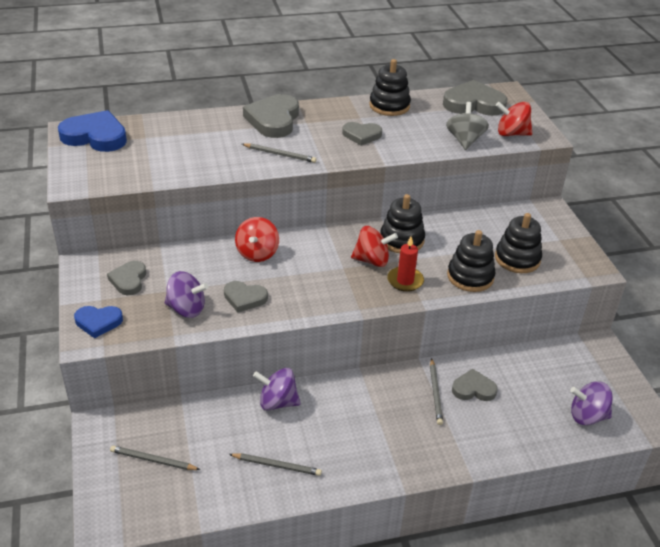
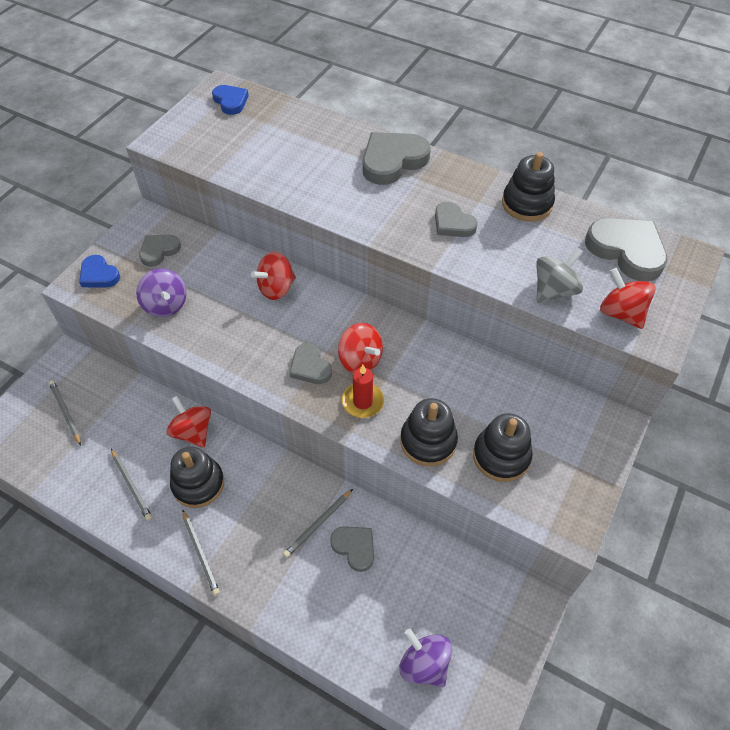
camera: 45 degrees right, 15 degrees up
(95, 136) = (230, 101): blue heart -> blue heart, size x0.59
(244, 298) = (216, 325): grey heart -> grey heart (310, 367)
(277, 402) = (193, 432): purple spinning top -> red spinning top
(280, 154) = (350, 202): grey pencil -> grey pencil (201, 553)
(401, 240) = (413, 357): black stacking toy -> black stacking toy (198, 484)

